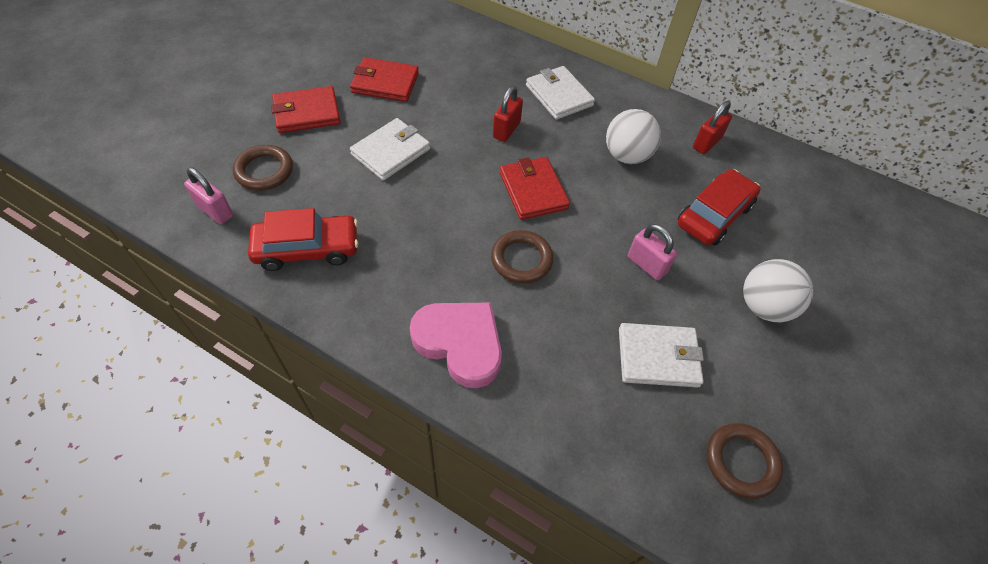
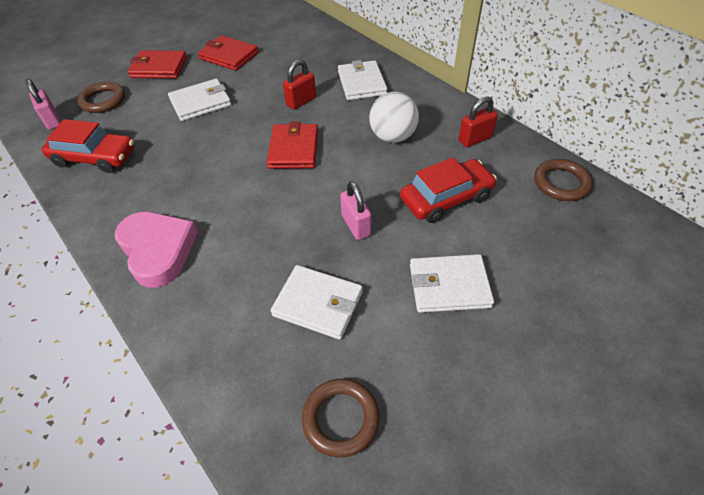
camera: 25 degrees right, 5 degrees down
(521, 259) = (249, 198): brown ring -> brown ring (561, 183)
(763, 306) = (449, 286): white ball -> white wallet

